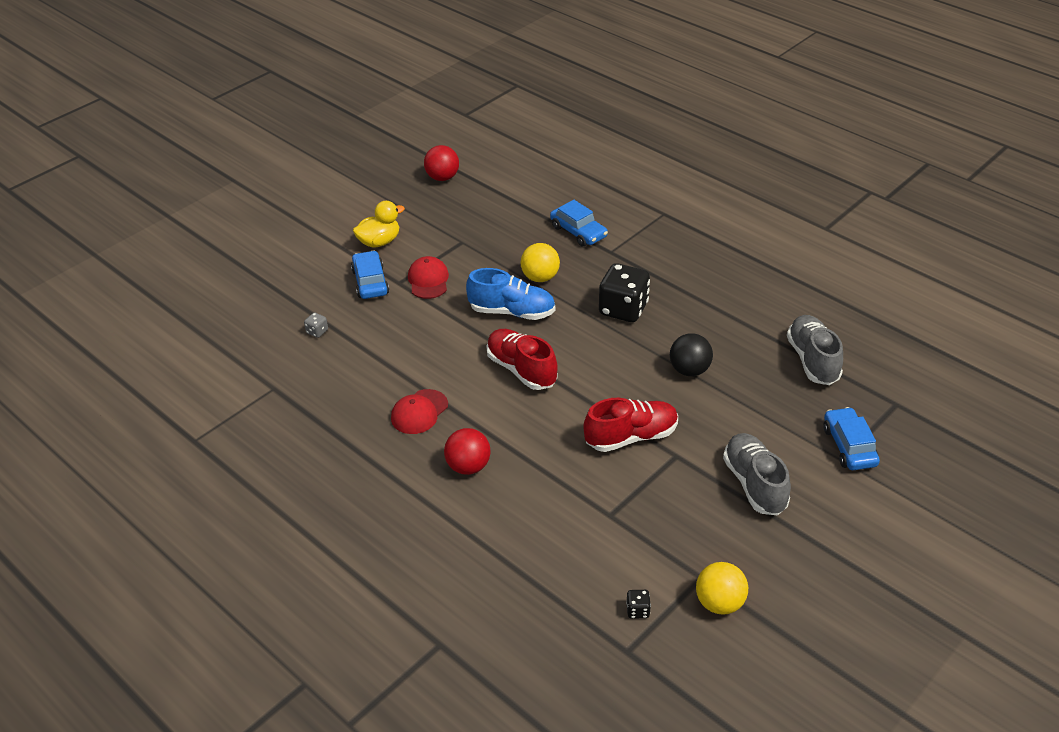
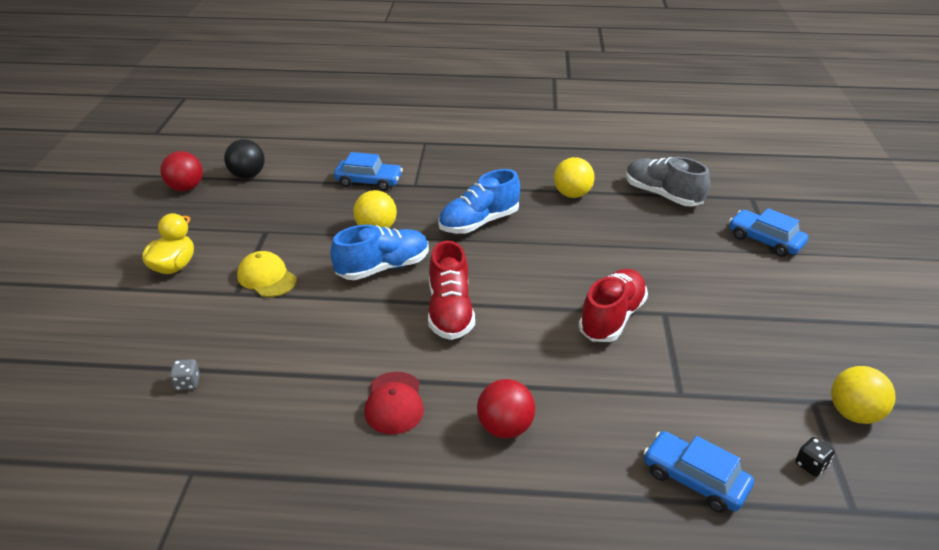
camera: 40 degrees left, 5 degrees down
(370, 282) = (202, 306): blue car -> blue car (694, 479)
(428, 280) = (267, 278): red cap -> yellow cap
(521, 370) = (450, 311): red shoe -> red shoe turned 105 degrees counterclockwise
(623, 309) = (479, 222): black dice -> blue shoe
(689, 370) = (588, 243): black ball -> black ball (248, 175)
(731, 321) = (572, 194): none -> yellow ball
(754, 484) = (746, 302): grey shoe -> none

